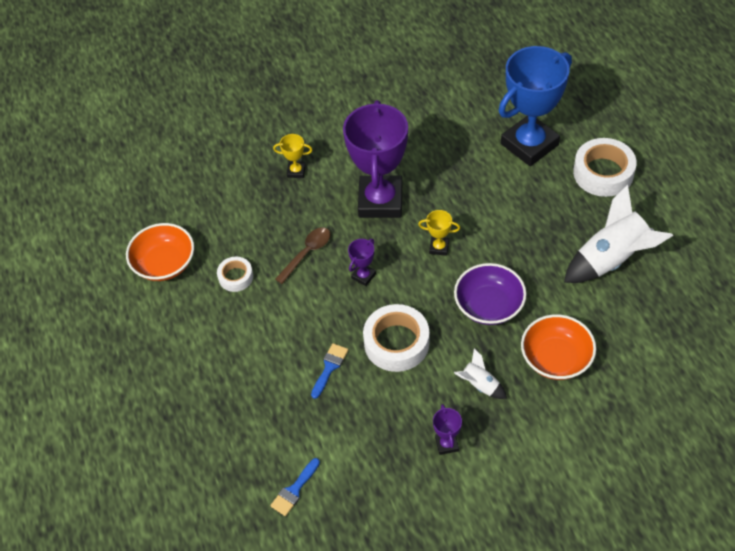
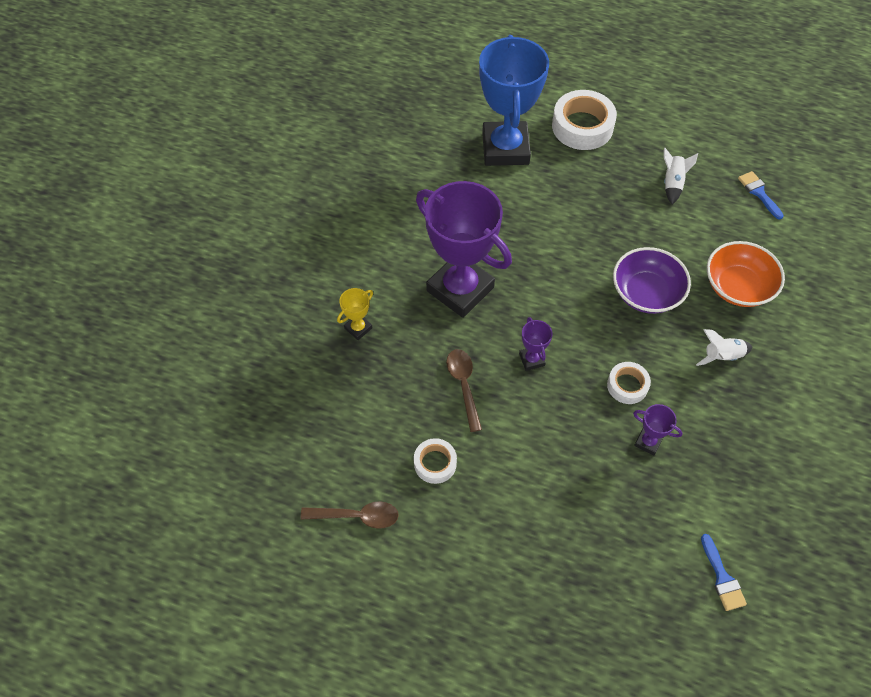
camera: 55 degrees left, 5 degrees up
(164, 263) = (357, 516): orange bowl -> brown spoon
(329, 367) = (610, 456): blue brush -> blue brush (759, 193)
(396, 343) = (627, 385): white tape -> white tape, size x0.56
(439, 247) = (553, 284): yellow trophy -> none
(447, 444) = (763, 422): purple trophy -> purple trophy (648, 442)
(611, 260) = (672, 183): white rocket -> white rocket, size x0.49

